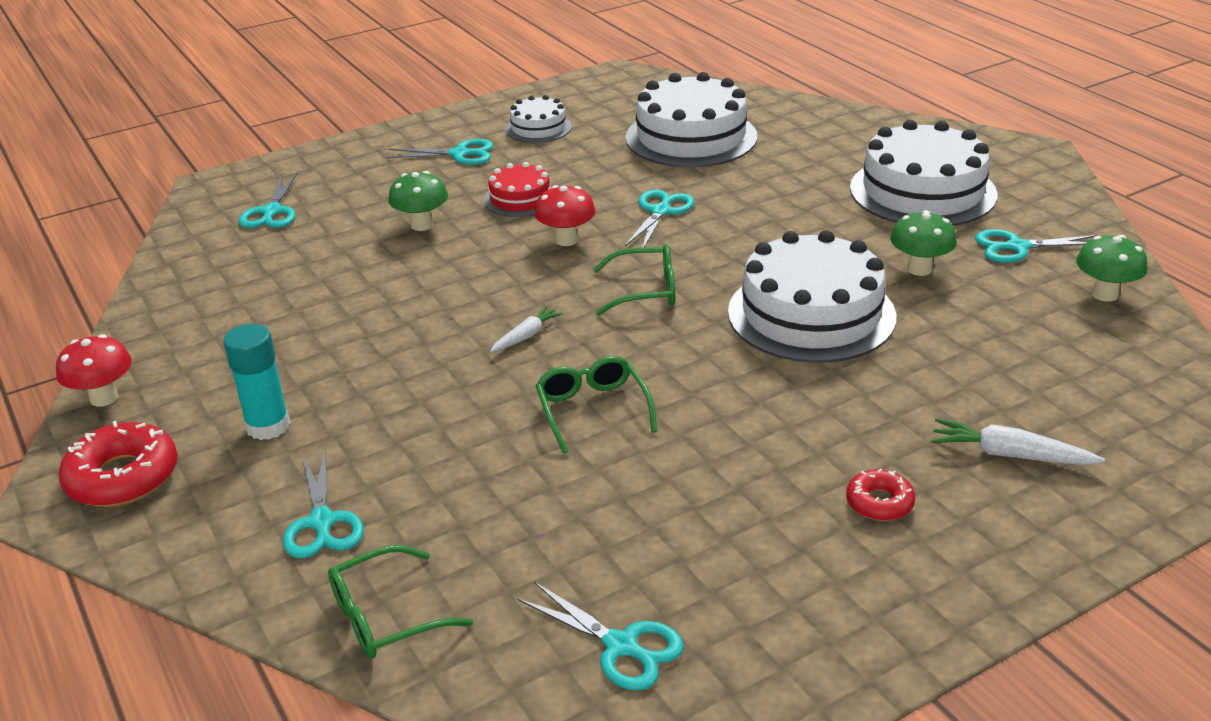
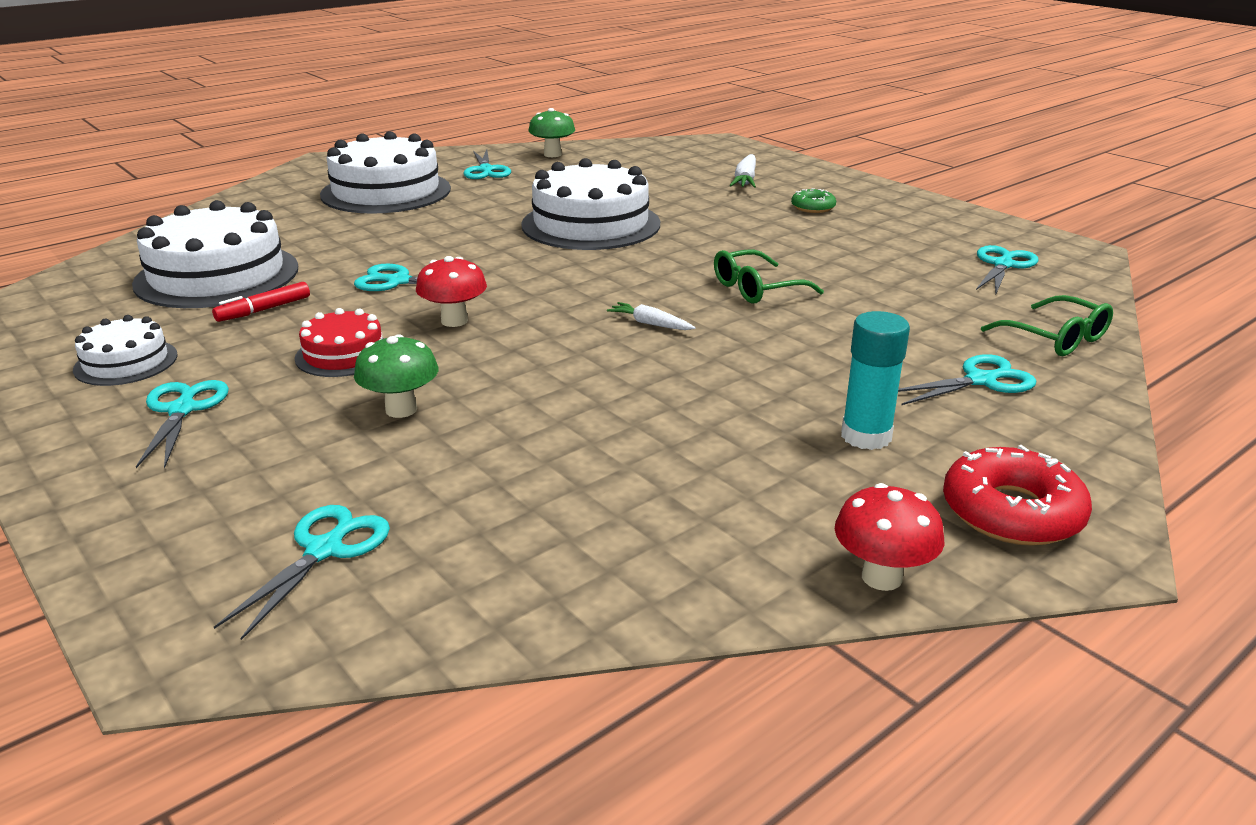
camera: 100 degrees left, 5 degrees down
(271, 212) = (324, 550): turquoise scissors -> turquoise scissors turned 60 degrees counterclockwise
(614, 162) = (263, 310): none -> red marker
(645, 291) = (559, 280): green glasses -> none
(879, 502) = (813, 207): red donut -> green donut
(919, 269) = (518, 194): green mushroom -> none

